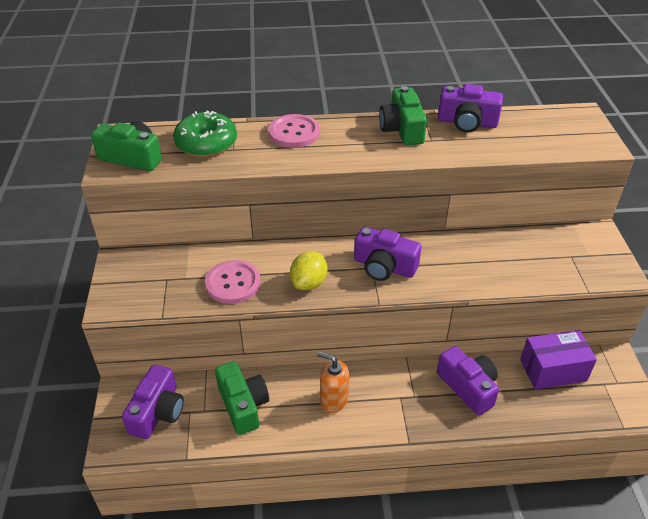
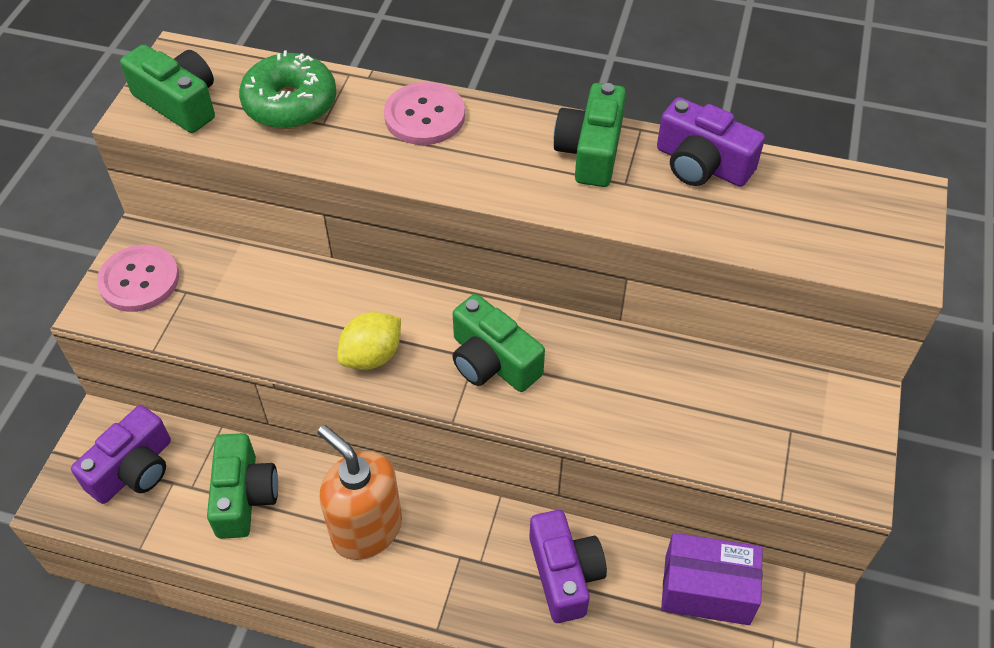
camera: 20 degrees right, 10 degrees up
(233, 283) = (269, 325): pink button -> pink button (139, 280)
(333, 400) = (366, 529): orange soap dispenser -> orange soap dispenser, size x1.56
(384, 266) = (492, 361): purple camera -> green camera

